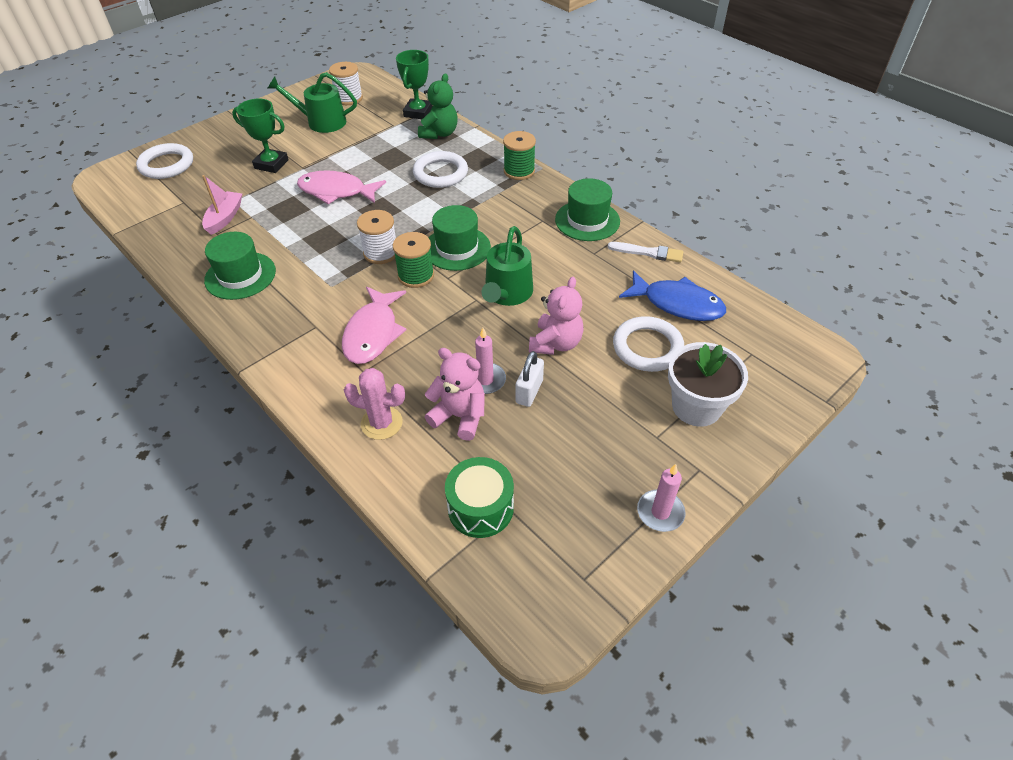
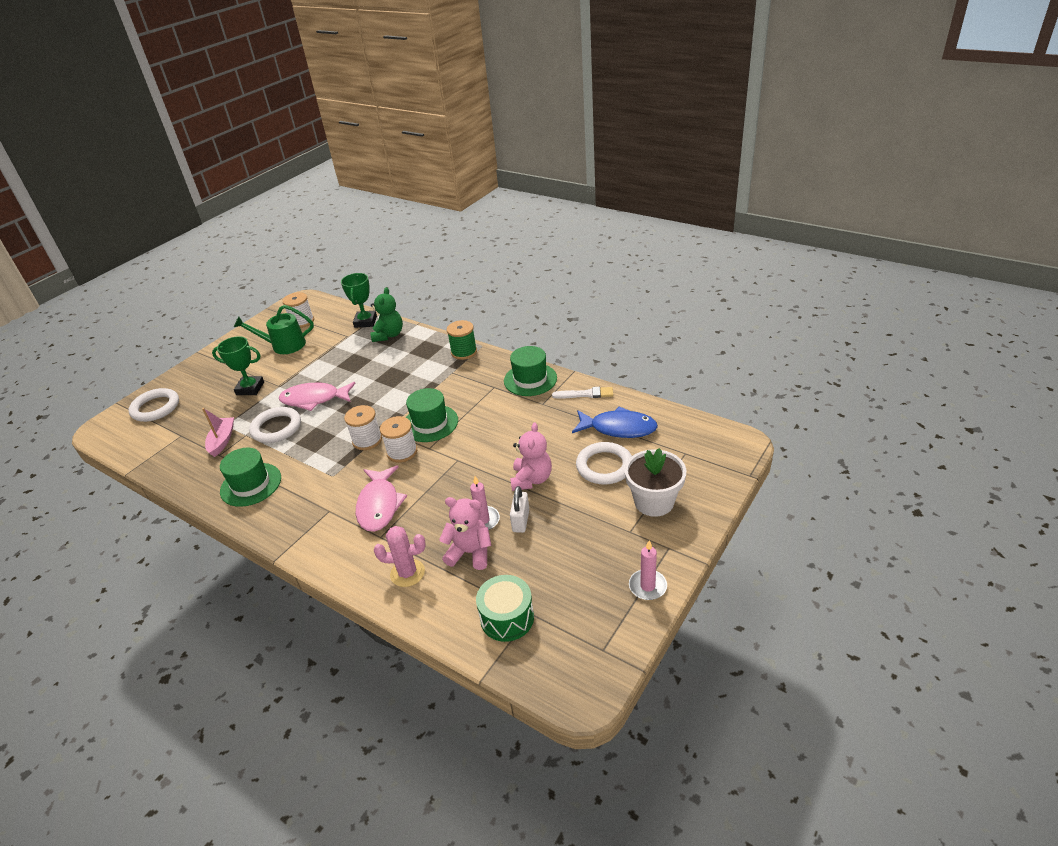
camera: 10 degrees left, 10 degrees down
(416, 275) = (402, 452): green spool -> white spool
(440, 173) = (399, 367): white ring -> white ring (276, 428)
(507, 293) = (481, 450): green watering can -> none

